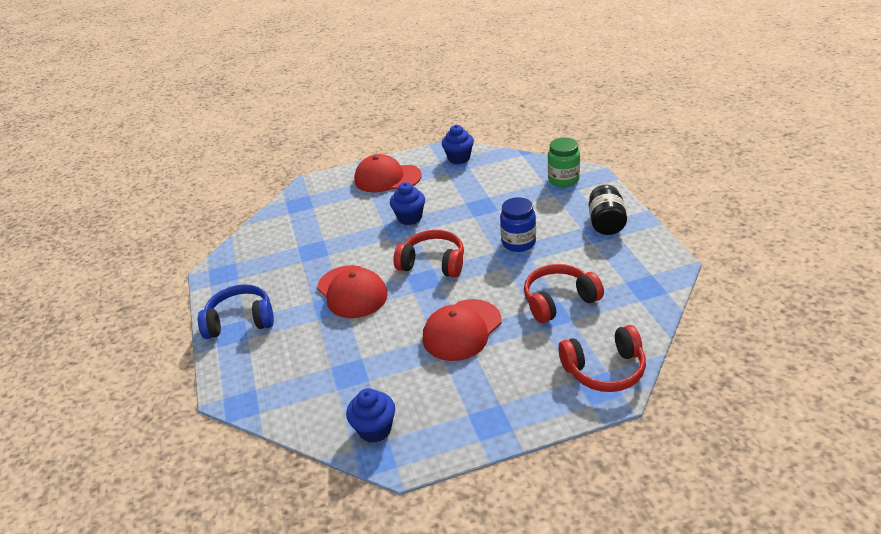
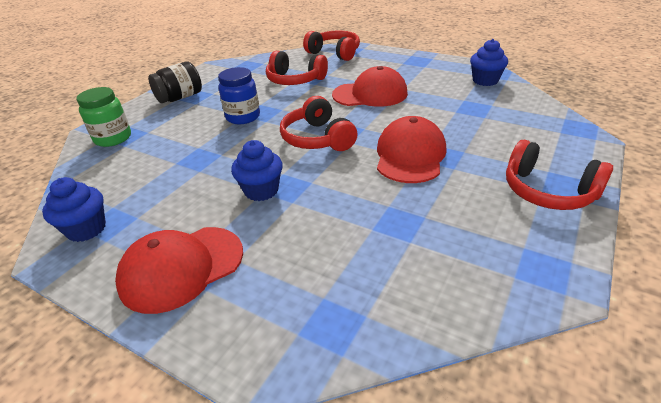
camera: 135 degrees left, 0 degrees up
(240, 321) = (548, 191): blue headphones -> red headphones
(387, 178) = (181, 268): red cap -> red cap turned 90 degrees clockwise

